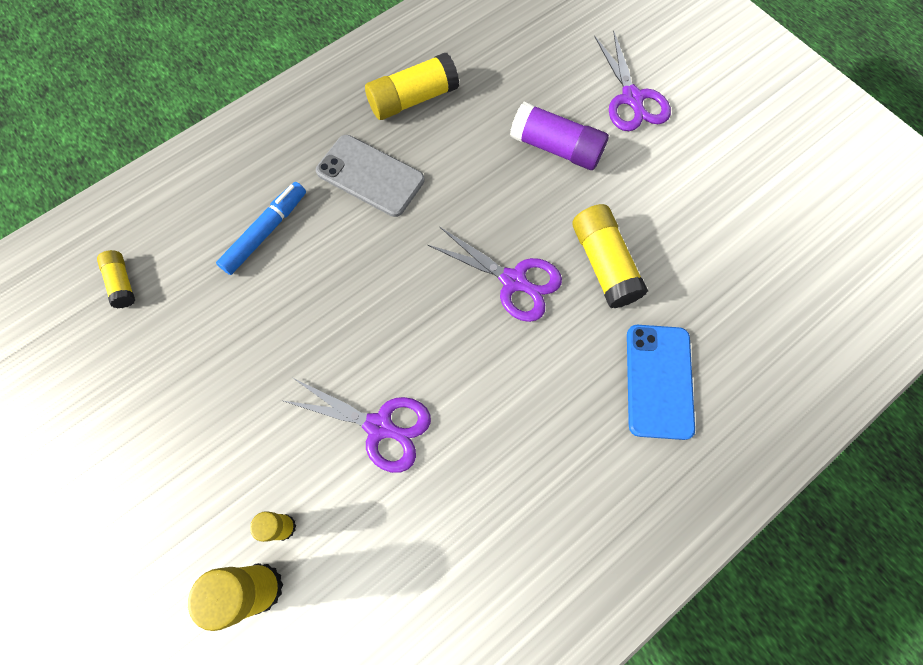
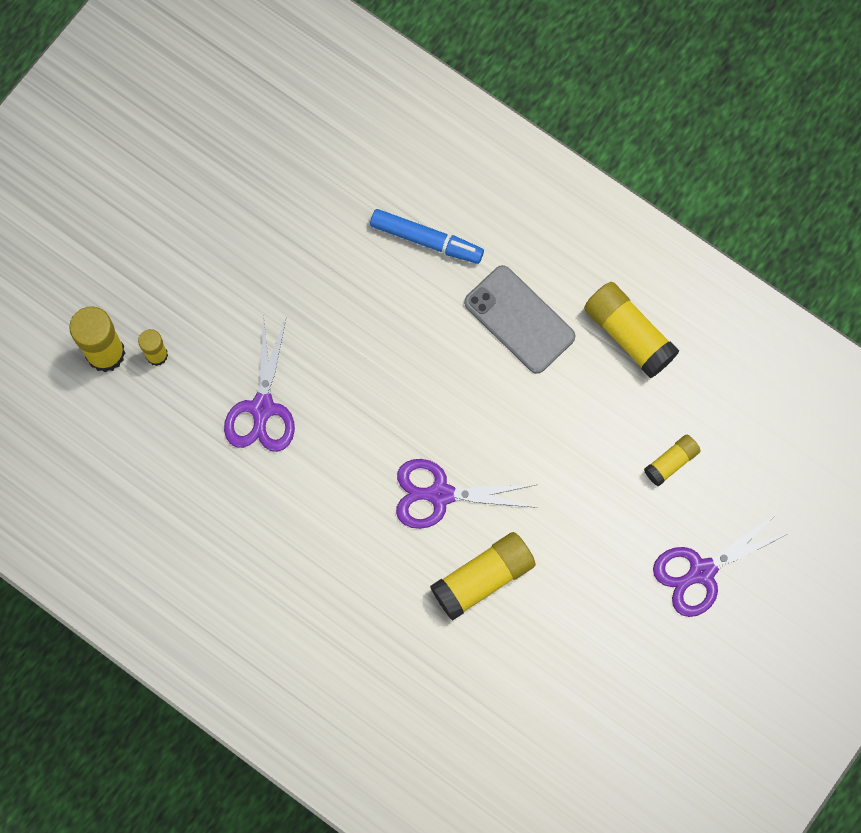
camera: 75 degrees right, 5 degrees up
(122, 283) = (337, 130): yellow glue stick -> yellow glue stick (671, 462)
(370, 176) = (519, 319): grey phone -> grey phone turned 60 degrees counterclockwise
(514, 281) = (439, 494): purple scissors -> purple scissors turned 75 degrees clockwise
(556, 147) = (610, 501): purple glue stick -> none
(659, 381) = (371, 653): blue phone -> none

